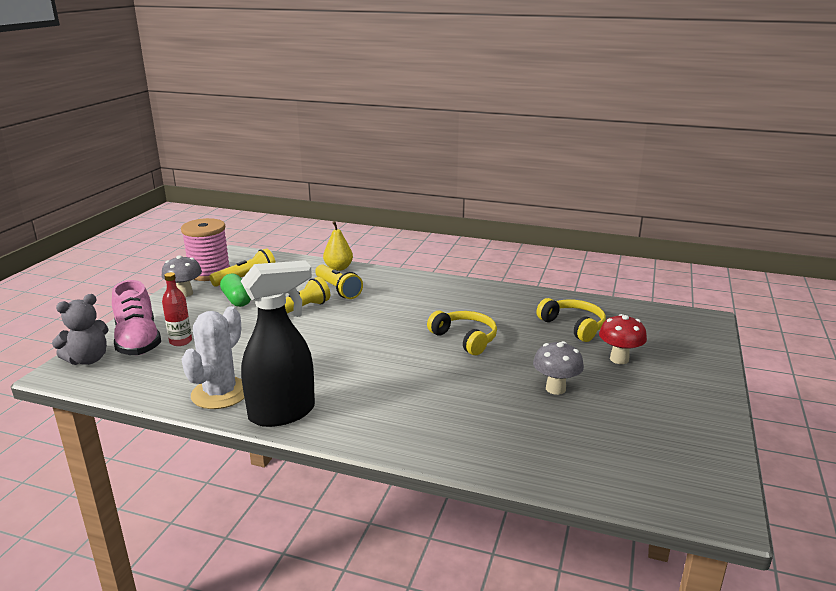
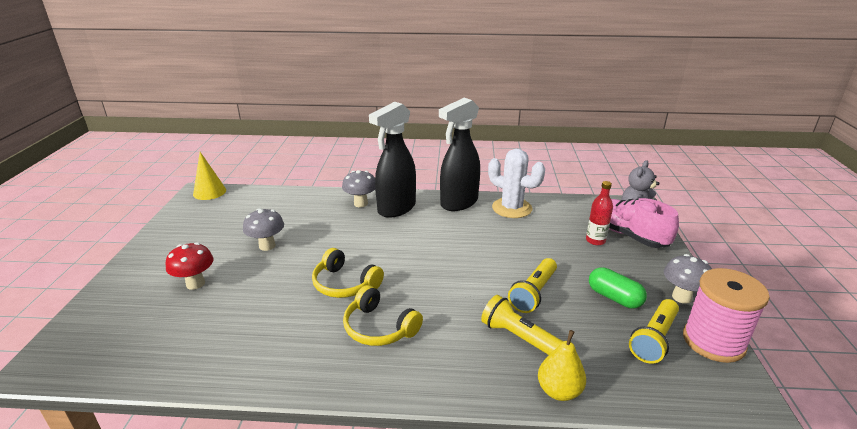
camera: 165 degrees right, 5 degrees up
(220, 393) = (512, 208): white cactus -> white cactus turned 60 degrees counterclockwise
(377, 418) = (396, 209): none -> black spray bottle
(426, 436) = (361, 203): none -> grey mushroom
(573, 326) = (223, 322): yellow headphones -> yellow headphones (379, 328)
(698, 509) = (209, 192): none -> yellow cone

